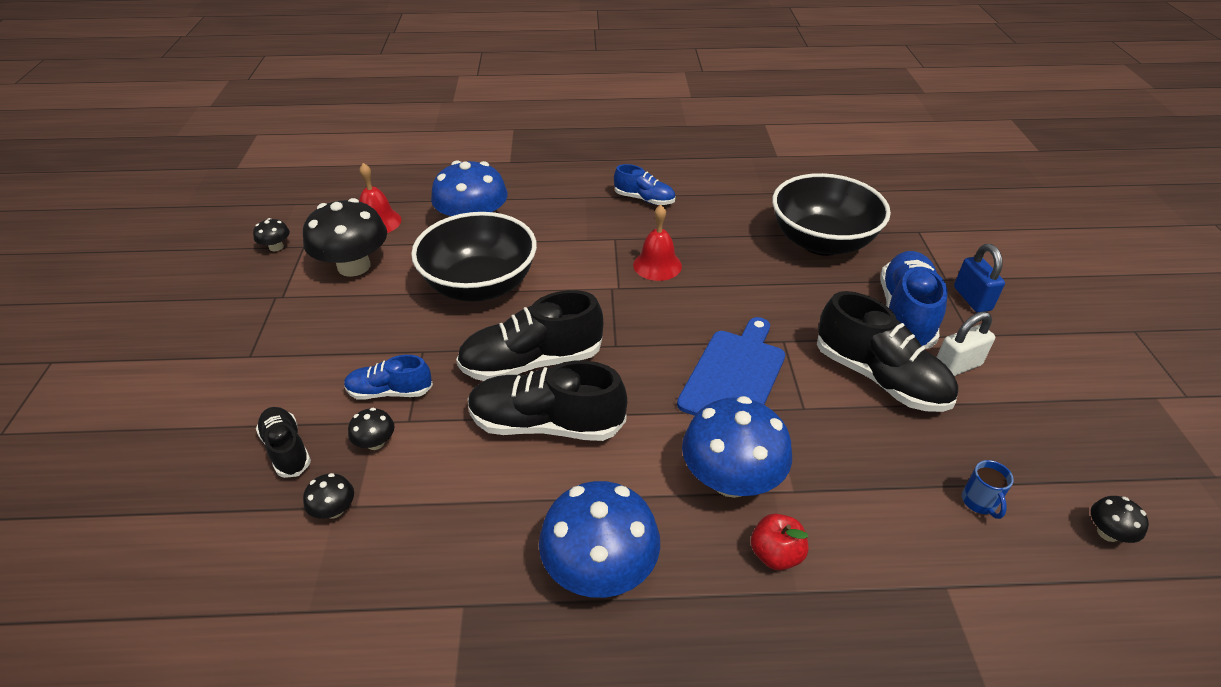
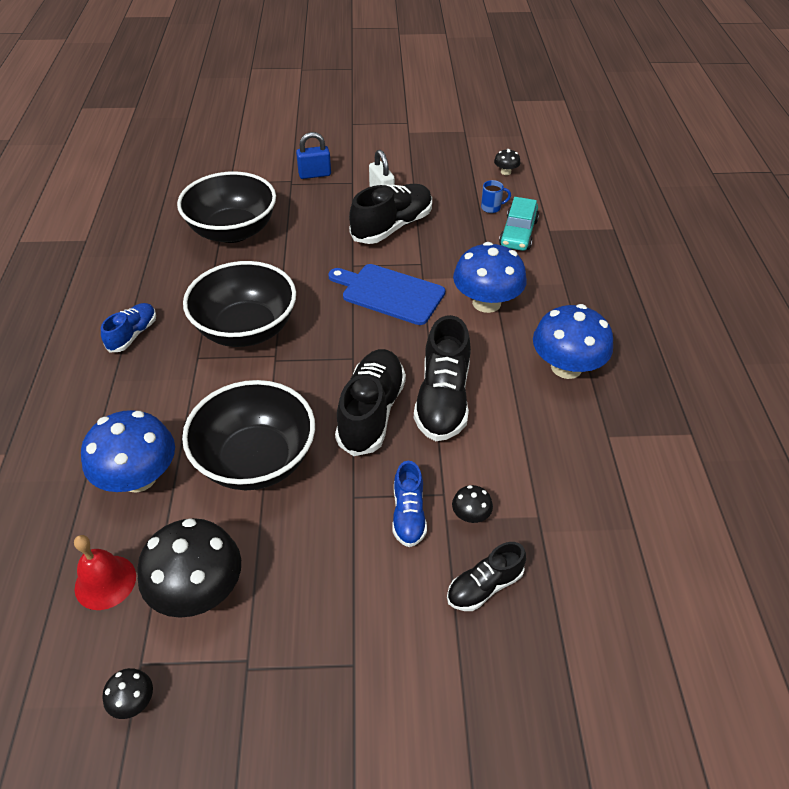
camera: 90 degrees left, 5 degrees up
(334, 510) = (544, 531): black mushroom -> none
(531, 362) = (371, 412): black shoe -> black shoe turned 150 degrees counterclockwise
(657, 265) = (246, 329): red bell -> black bowl
(775, 554) = (541, 289): red apple -> none
(905, 314) = (328, 205): blue shoe -> none
(919, 536) = (518, 233): none -> turquoise car

